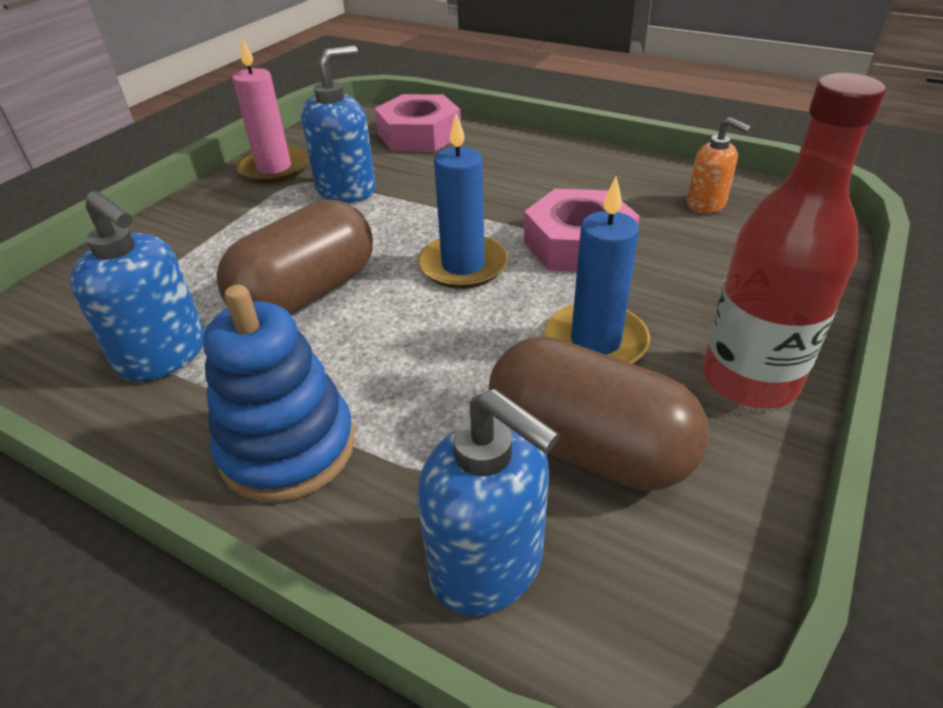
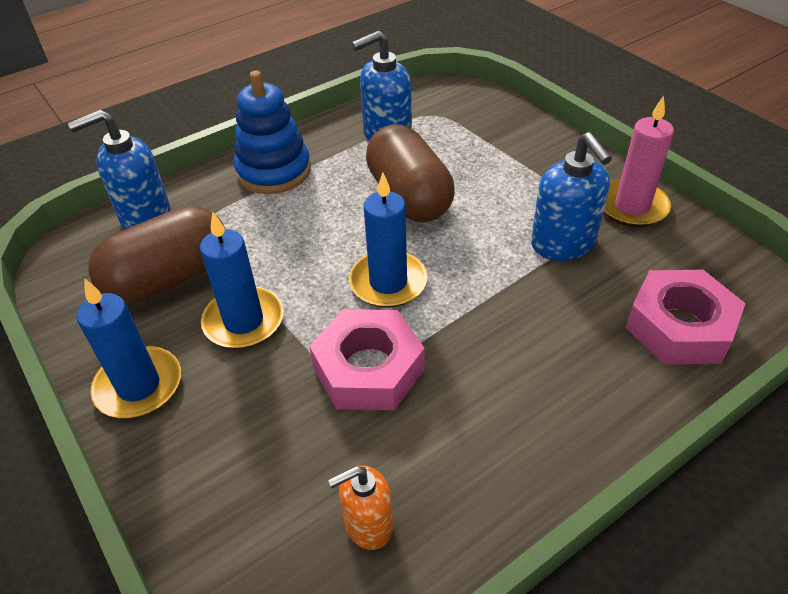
camera: 115 degrees right, 5 degrees up
(749, 380) = (139, 386): red bottle -> blue candle

